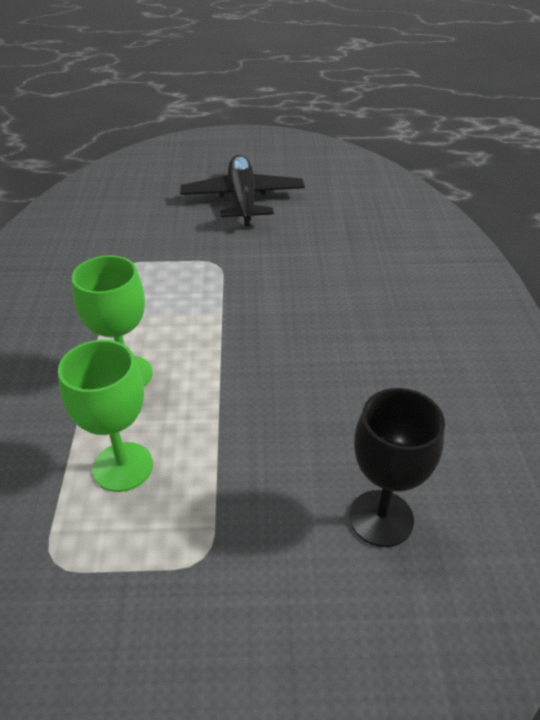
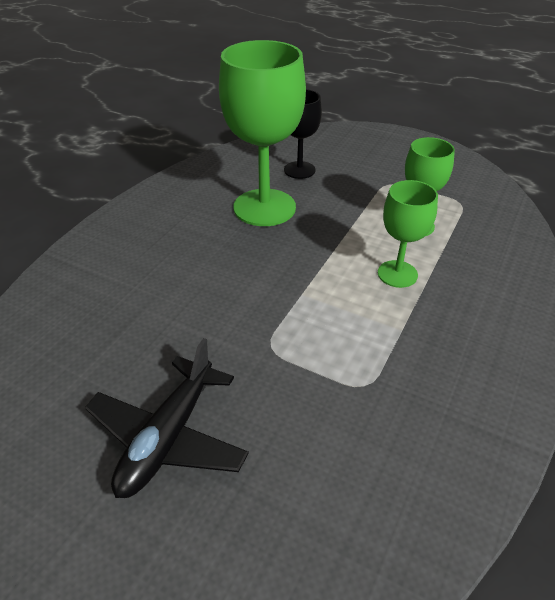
camera: 150 degrees left, 0 degrees up
(359, 407) = (264, 207): none -> green goblet

